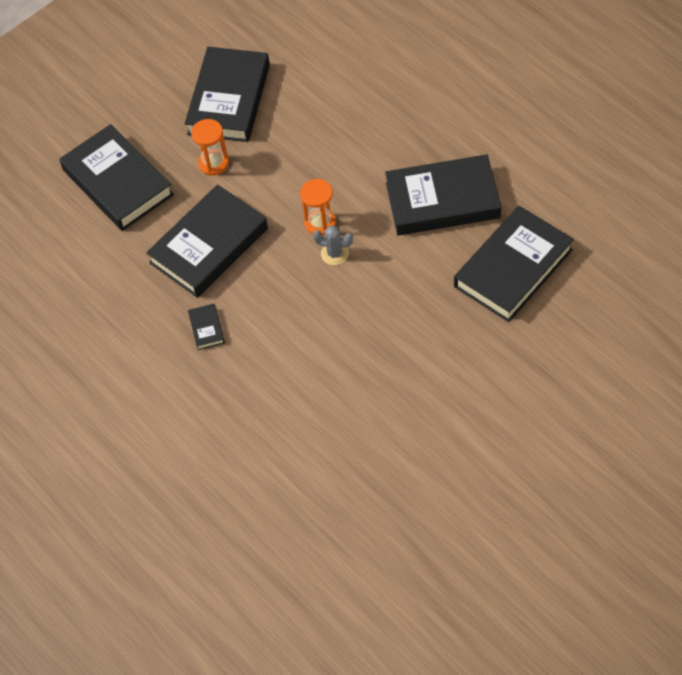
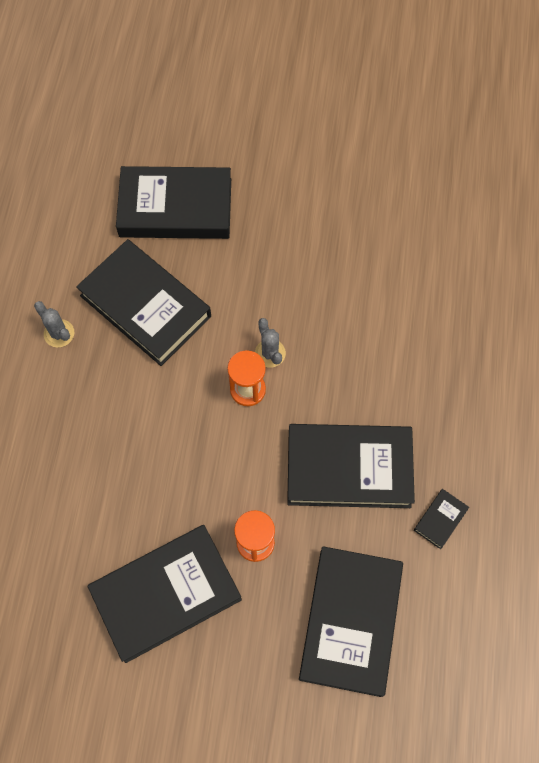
camera: 135 degrees left, 10 degrees up
(206, 328) = (430, 401): black book -> black book (440, 519)
(466, 138) = (59, 333): none -> grey cactus

